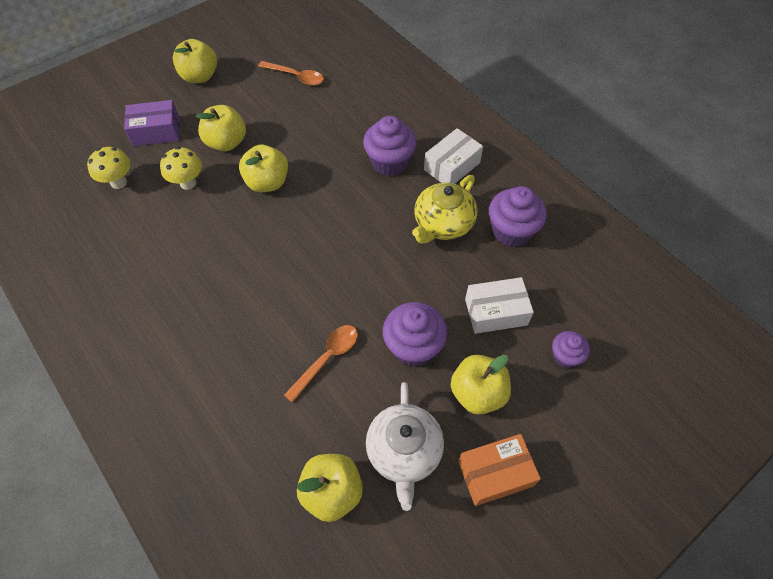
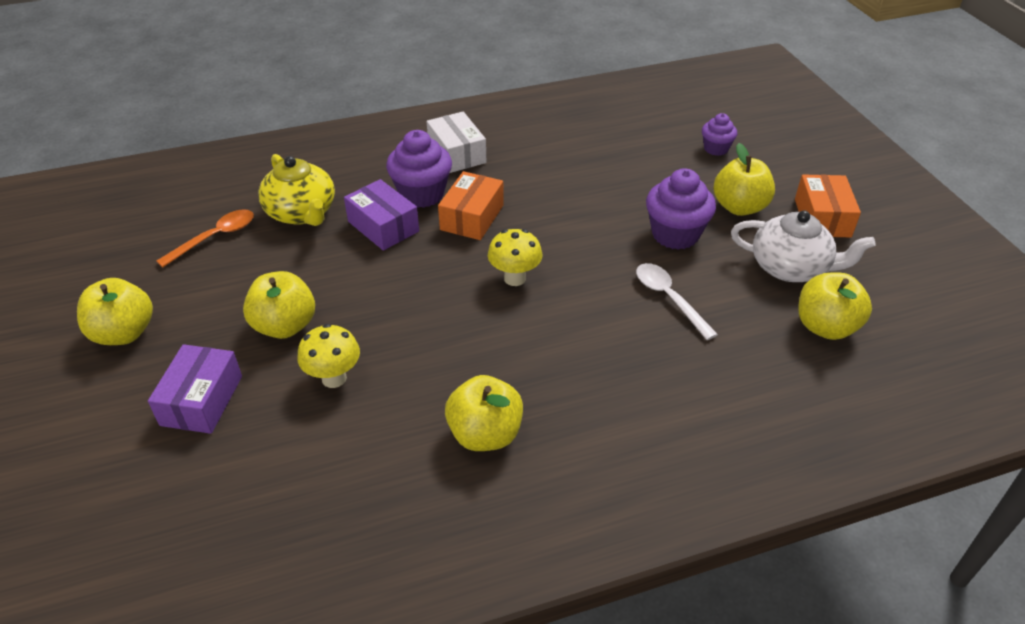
camera: 70 degrees left, 15 degrees down
(118, 182) = (277, 460): yellow mushroom -> yellow mushroom (515, 278)
(267, 182) = (386, 299): yellow apple -> yellow apple (485, 434)
(327, 358) = (668, 298): orange spoon -> white spoon
(342, 154) = (383, 226): none -> purple box
(375, 201) = (472, 217): none -> orange box
(443, 224) = (531, 178): yellow teapot -> yellow teapot (302, 213)
(496, 312) = (654, 173): white box -> none
(511, 231) = (564, 140): purple cupcake -> none

